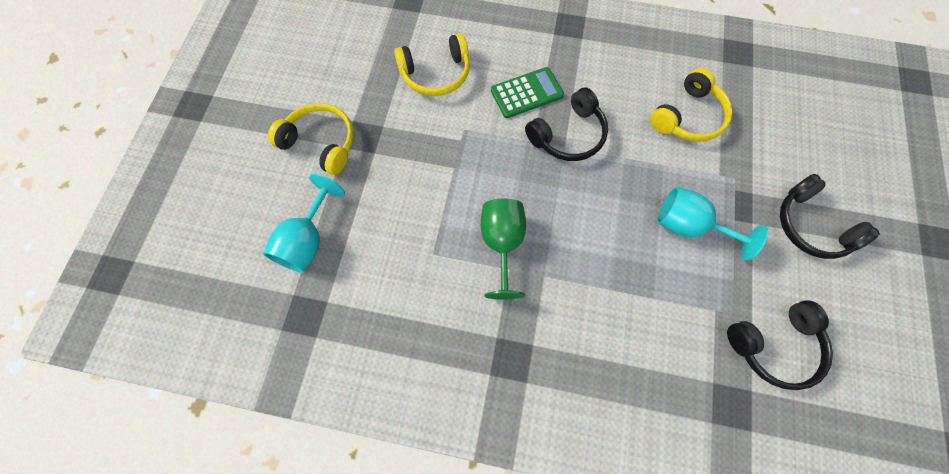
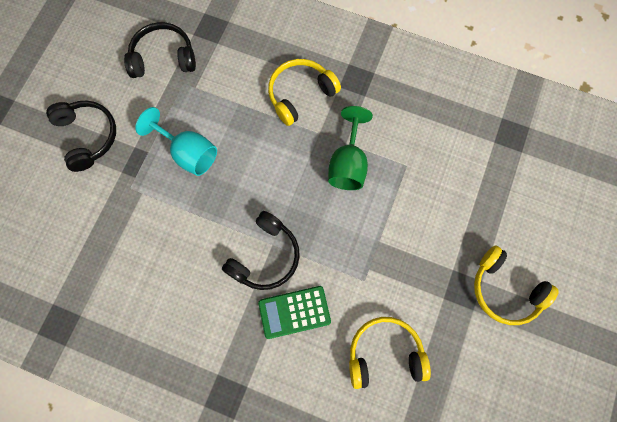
camera: 170 degrees left, 5 degrees up
(307, 240) = (512, 194): turquoise goblet -> none
(568, 135) = (265, 256): black headphones -> black headphones turned 150 degrees clockwise
(688, 117) = (144, 256): yellow headphones -> yellow headphones (300, 94)

